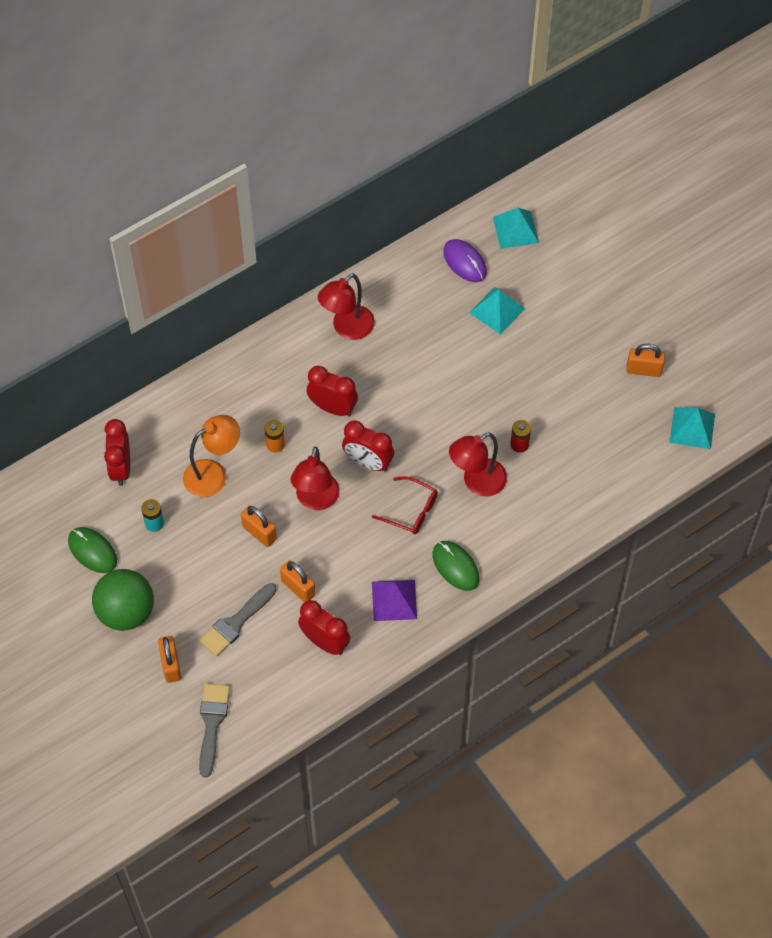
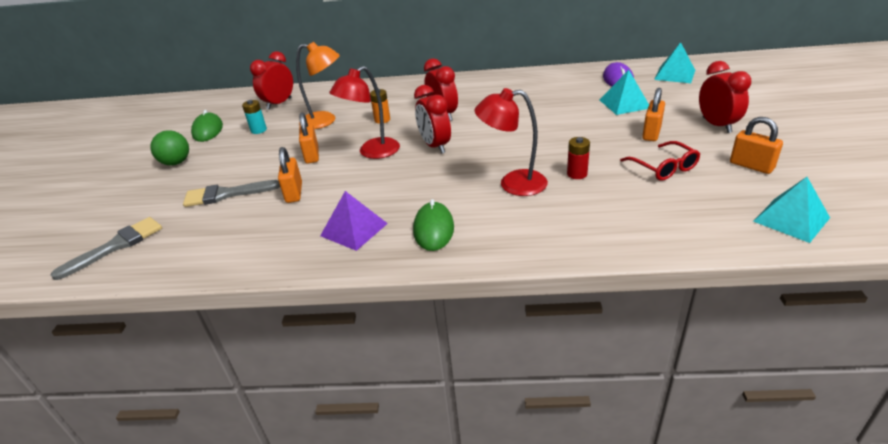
camera: 40 degrees right, 25 degrees down
(126, 612) = (176, 163): green ball -> green ball, size x0.64
(171, 665) = (152, 199): orange padlock -> orange padlock (651, 133)
(325, 642) = (265, 233): red clock -> red clock (716, 125)
(347, 328) = (496, 87): red lamp -> none
(411, 511) = (437, 181): red glasses -> red glasses (664, 168)

